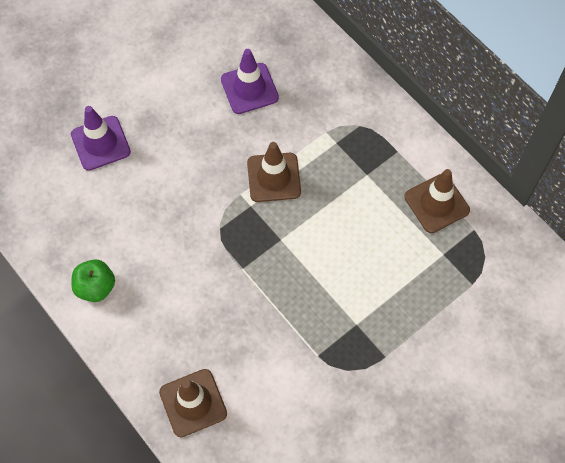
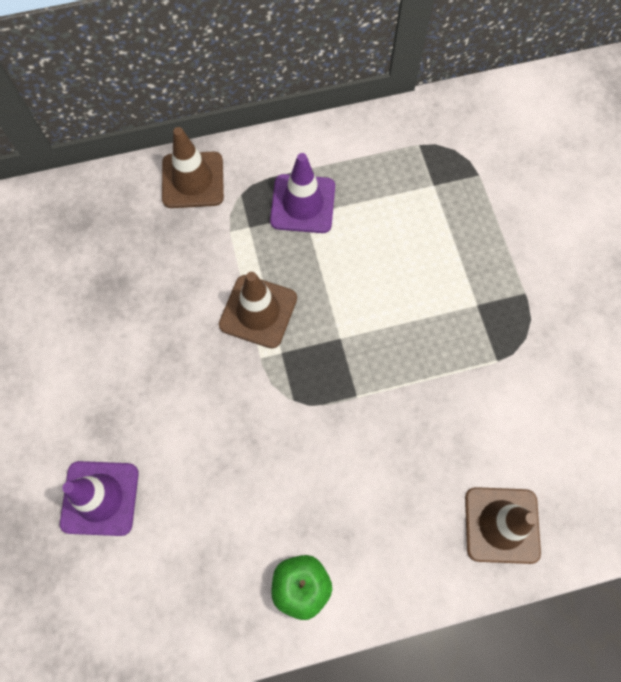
camera: 65 degrees left, 5 degrees up
(249, 88) = (126, 287): purple traffic cone -> purple traffic cone (303, 204)
(436, 203) = (373, 164): brown traffic cone -> brown traffic cone (193, 180)

